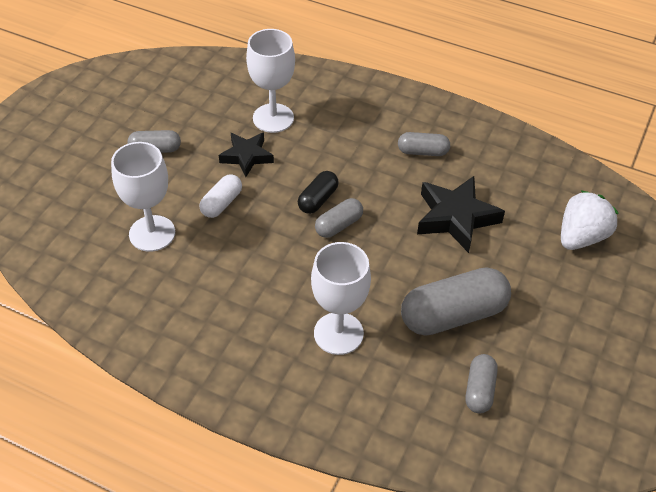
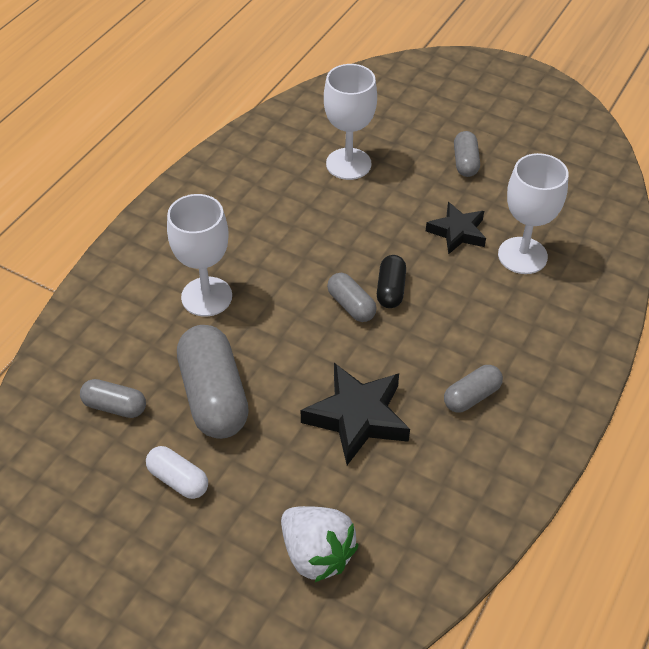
camera: 95 degrees right, 0 degrees up
(221, 203) = (387, 212): white capsule -> white capsule (178, 480)
(318, 199) = (390, 290): black capsule -> black capsule turned 60 degrees clockwise
(422, 152) = (471, 396): grey capsule -> grey capsule turned 45 degrees clockwise

